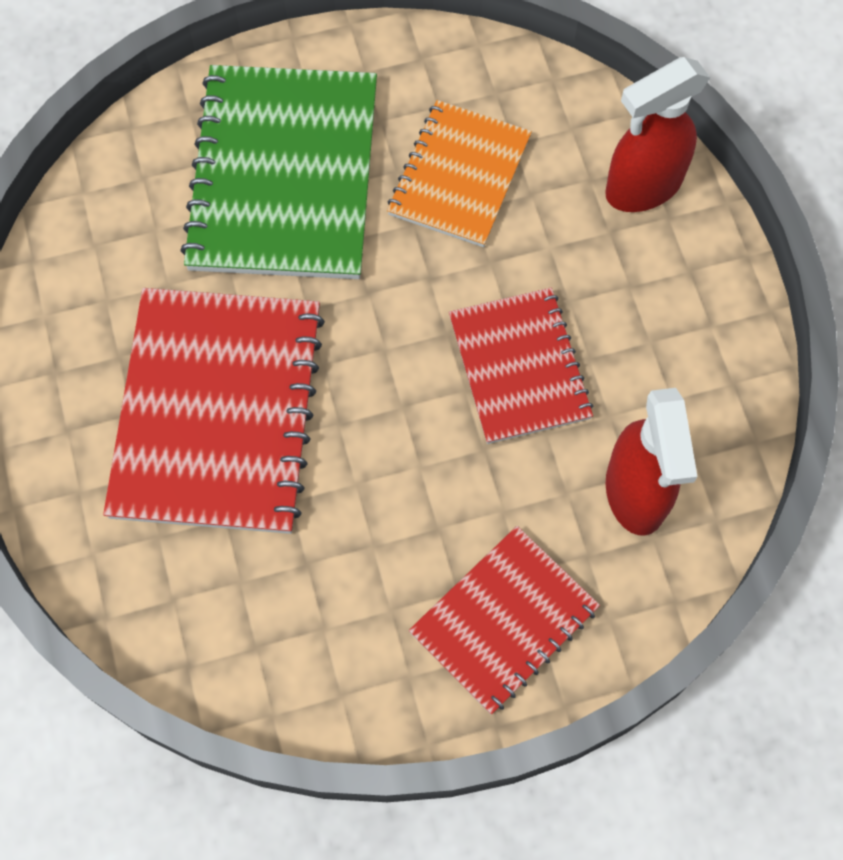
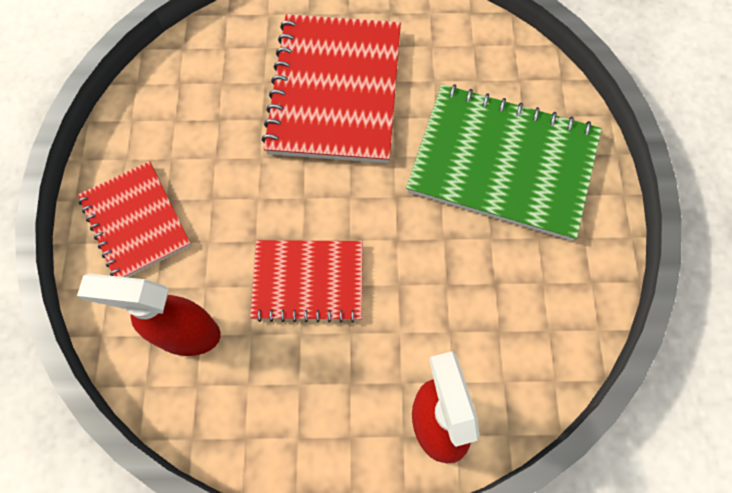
camera: 105 degrees right, 0 degrees up
(217, 412) = (335, 90): red notebook -> red notebook turned 75 degrees clockwise
(459, 176) = (477, 282): orange notebook -> none

